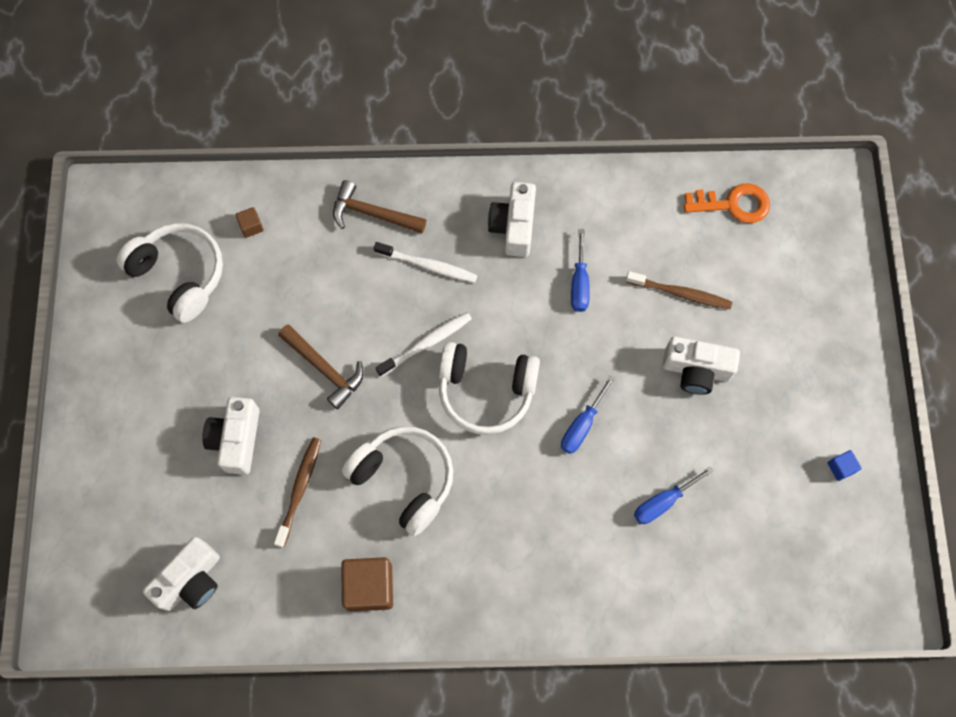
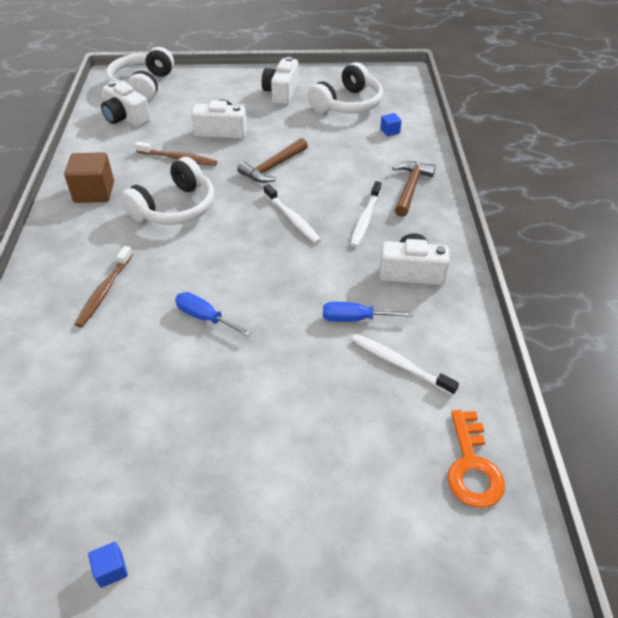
camera: 90 degrees right, 25 degrees down
(251, 226) = (390, 131): brown cube -> blue cube
(486, 391) = (246, 253): white headphones -> white headphones (142, 85)
(633, 248) = (399, 364): none -> white toothbrush
(663, 502) = (113, 379): blue screwdriver -> none
(680, 293) = (348, 405): brown toothbrush -> brown toothbrush (104, 291)
(696, 370) = (255, 415): white camera -> white camera (281, 92)

